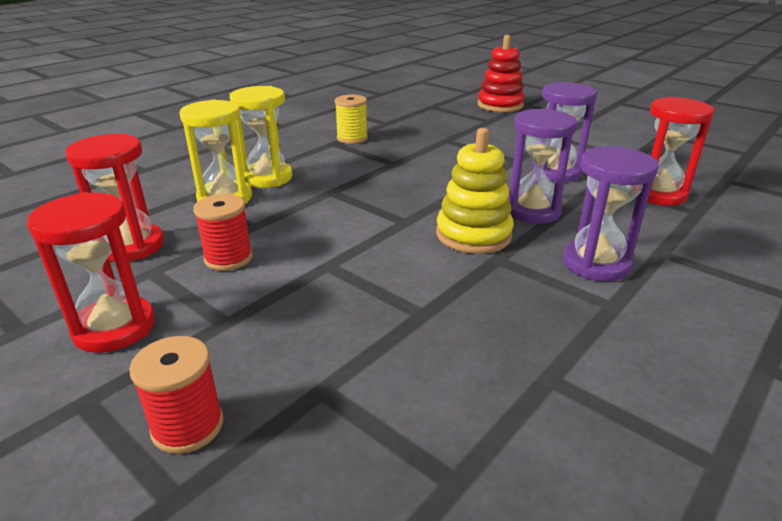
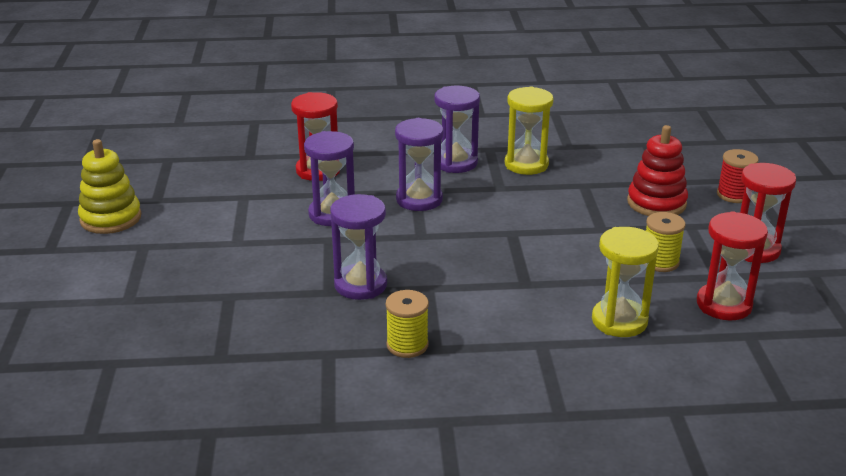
camera: 135 degrees left, 0 degrees up
(228, 258) = (660, 262): red spool -> yellow spool
(267, 178) = (560, 328): yellow hourglass -> yellow hourglass (526, 164)
(437, 149) = (360, 285): none -> purple hourglass
(473, 235) = (486, 204): yellow stacking toy -> yellow stacking toy (111, 218)
(500, 105) = (154, 314): red stacking toy -> red stacking toy (656, 203)

